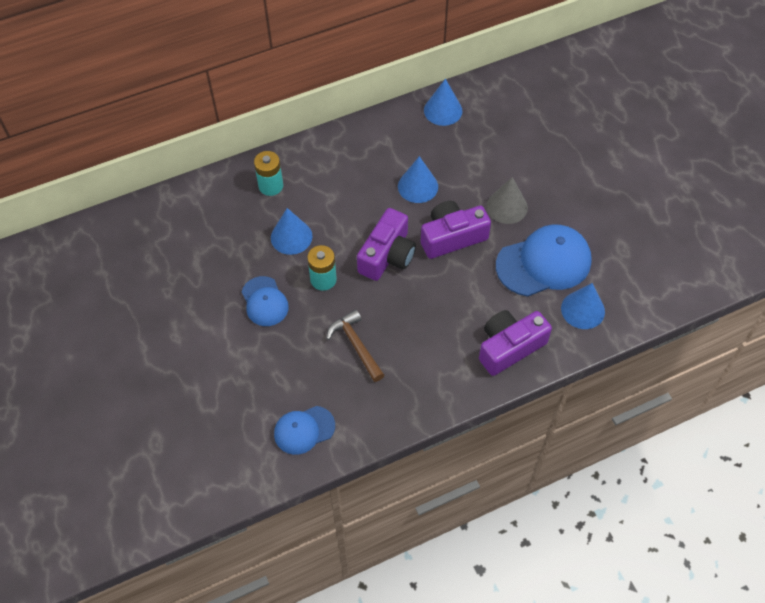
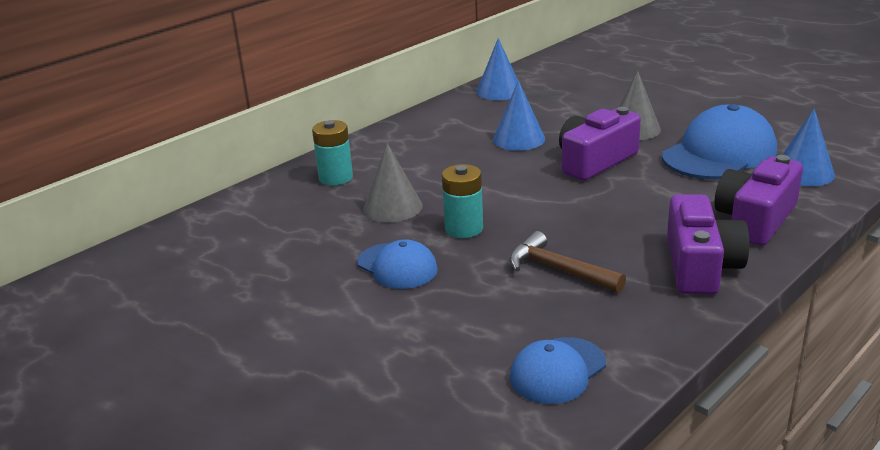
camera: 20 degrees left, 30 degrees down
(291, 237) = (393, 207): blue cone -> grey cone
(387, 255) = (530, 191): purple camera -> purple camera (700, 266)

